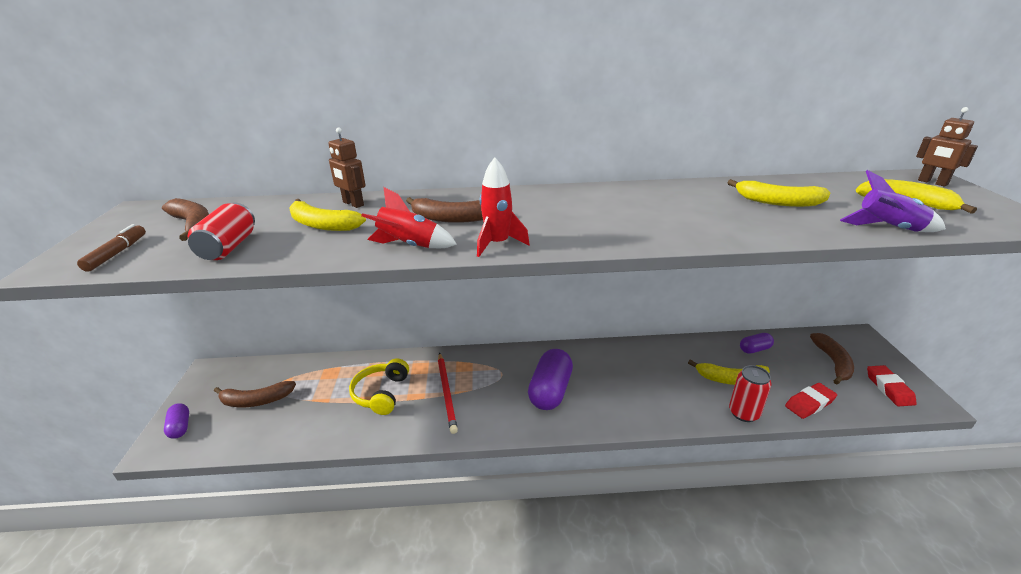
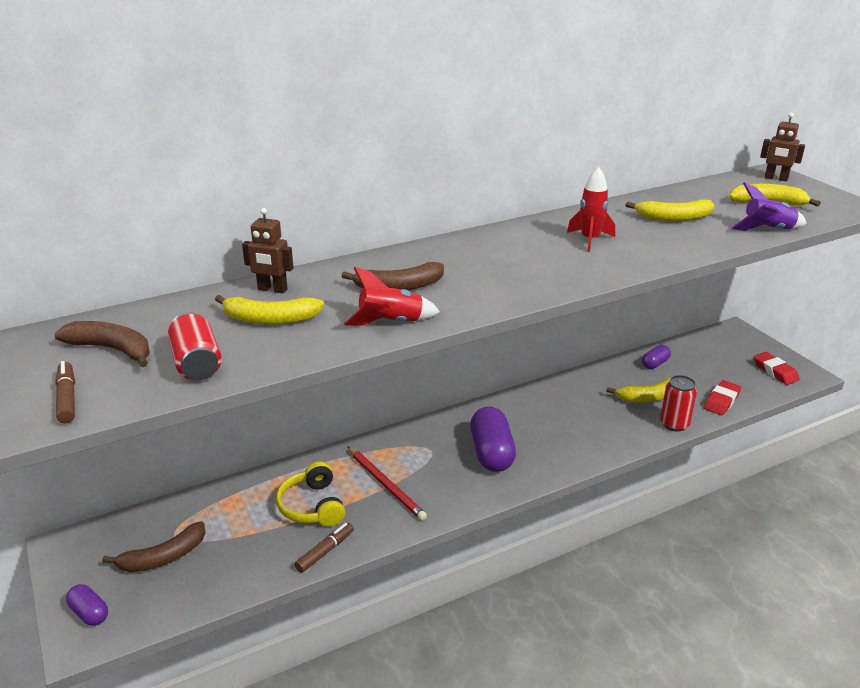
camera: 25 degrees left, 0 degrees up
(362, 435) = (325, 551): none -> brown marker
(498, 244) = (474, 304): red rocket -> red rocket (590, 240)
(833, 362) = (724, 360): brown banana -> none

